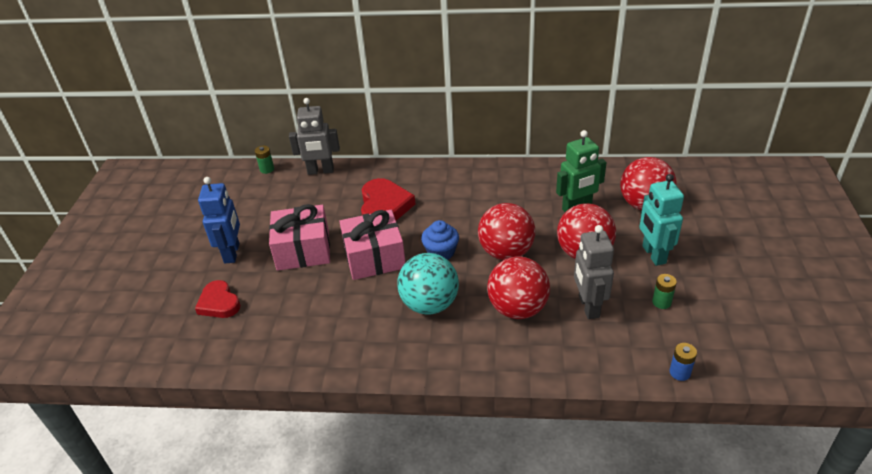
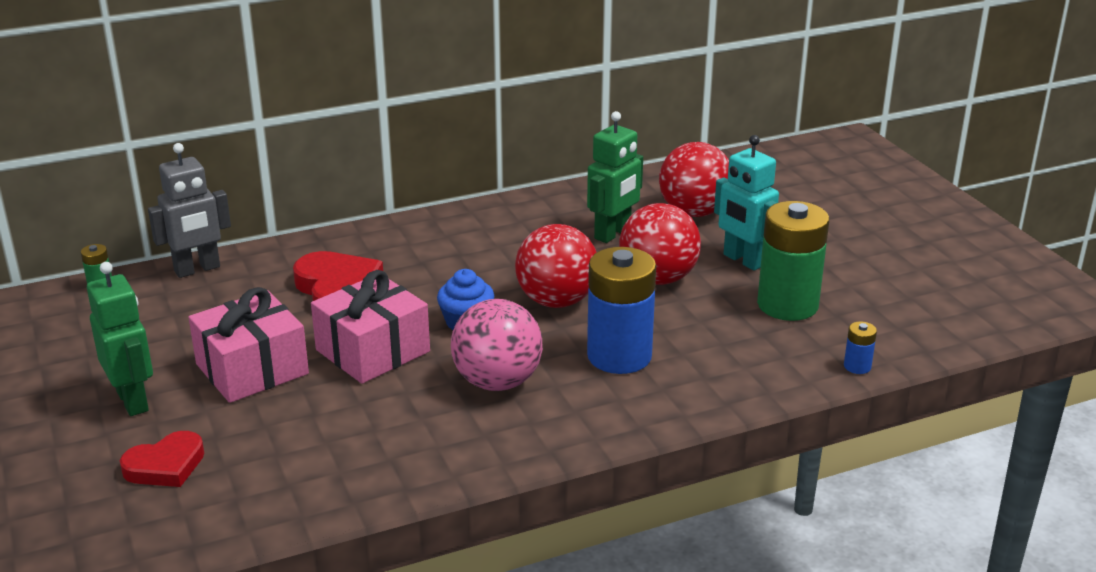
camera: 30 degrees left, 10 degrees down
(219, 303) = (165, 465): red heart -> red heart turned 60 degrees counterclockwise
(232, 253) = (133, 401): blue robot -> green robot
(429, 304) = (497, 382): turquoise ball -> pink ball
(517, 309) = (619, 356): red ball -> blue battery
(588, 306) = (705, 331): grey robot -> none
(661, 302) = (787, 305): green battery -> green battery, size x2.41

